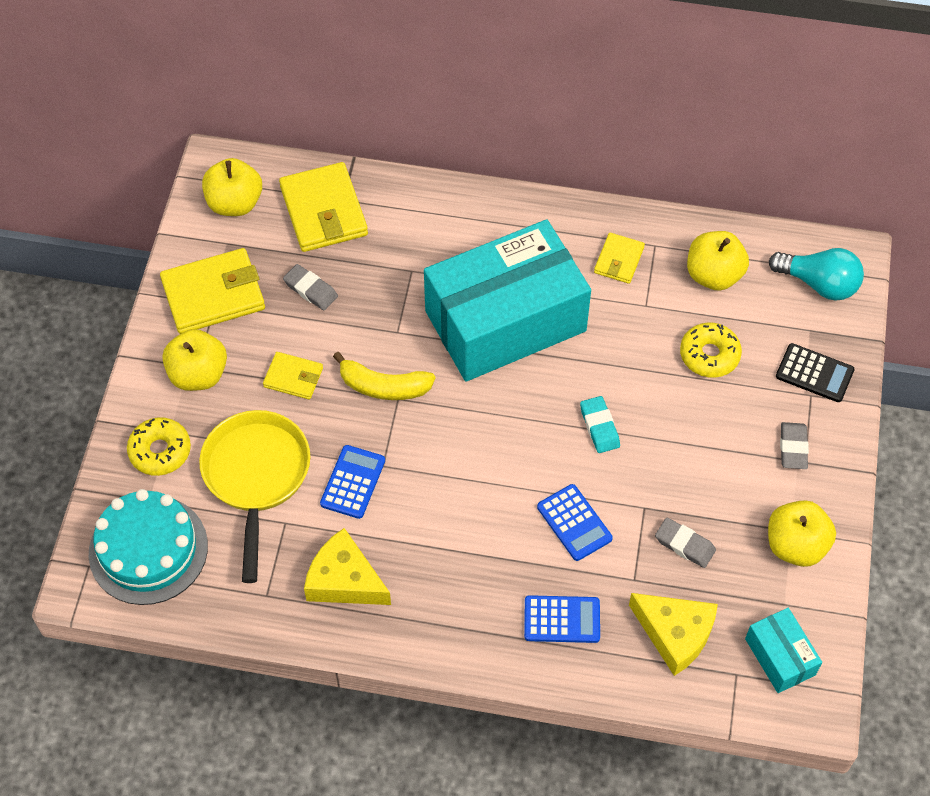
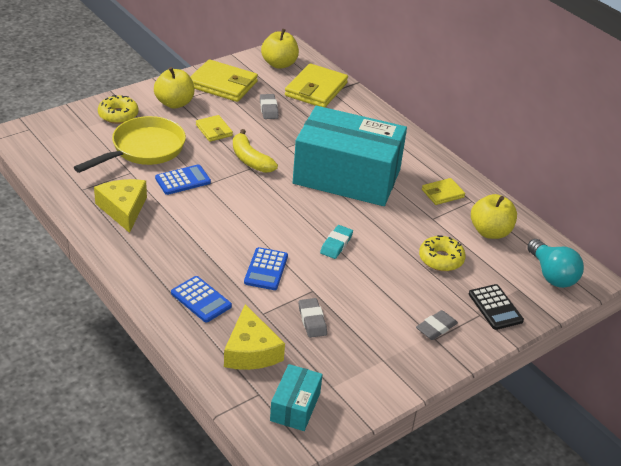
camera: 40 degrees right, 20 degrees down
(148, 549) = (60, 140): turquoise cake -> none
(795, 545) = (376, 368): yellow apple -> none

